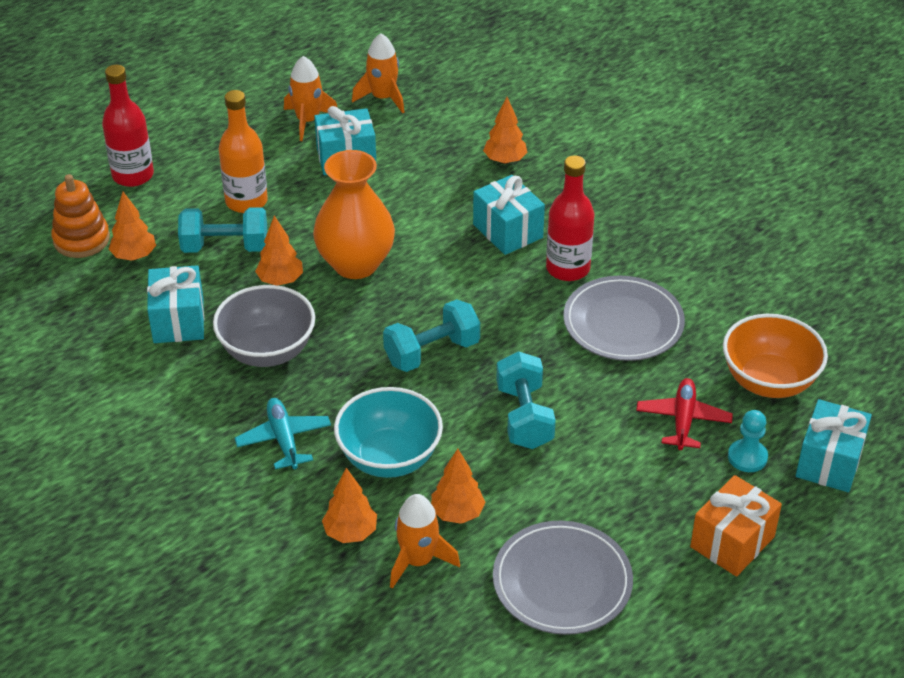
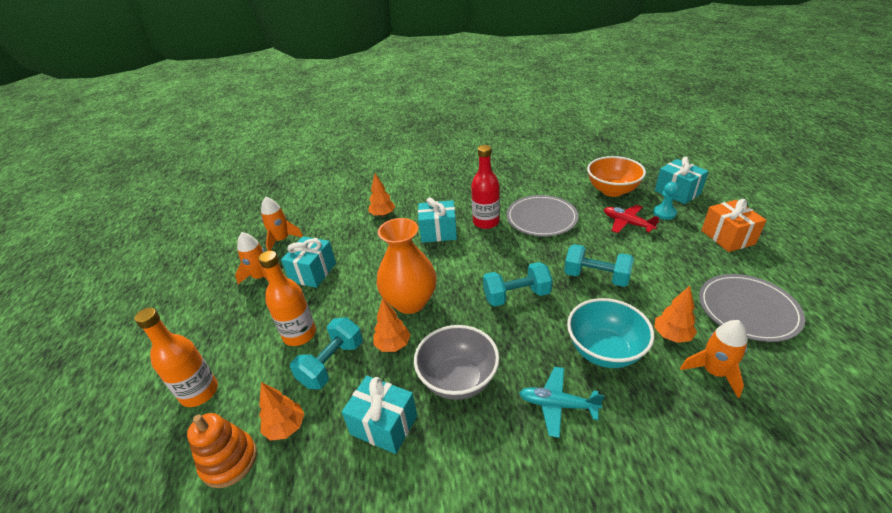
camera: 55 degrees left, 5 degrees down
(133, 175) = (199, 392): red bottle -> orange bottle
(350, 532) = (674, 400): orange tree -> none
(432, 352) = (516, 296): turquoise dumbbell -> turquoise dumbbell turned 75 degrees clockwise

